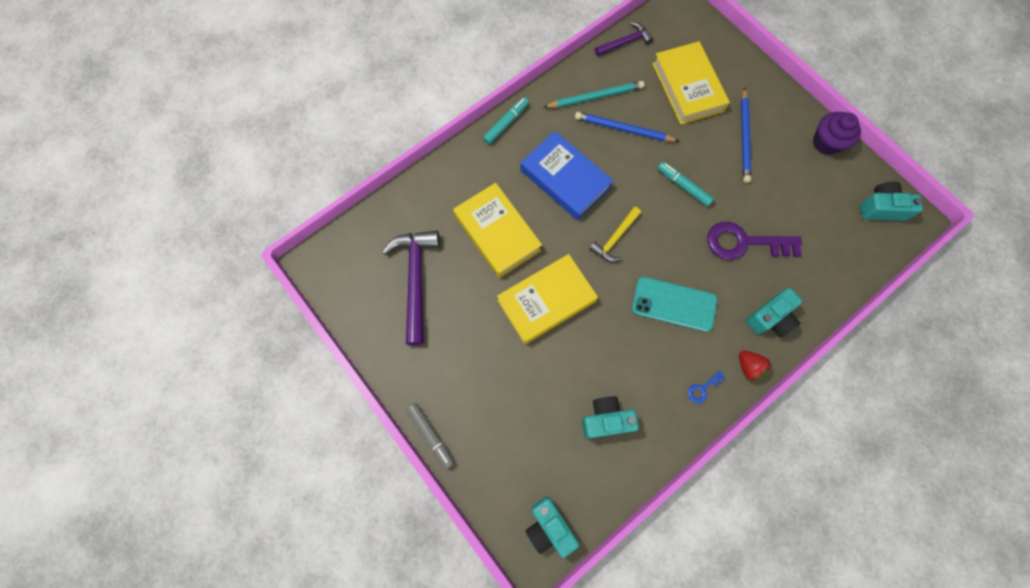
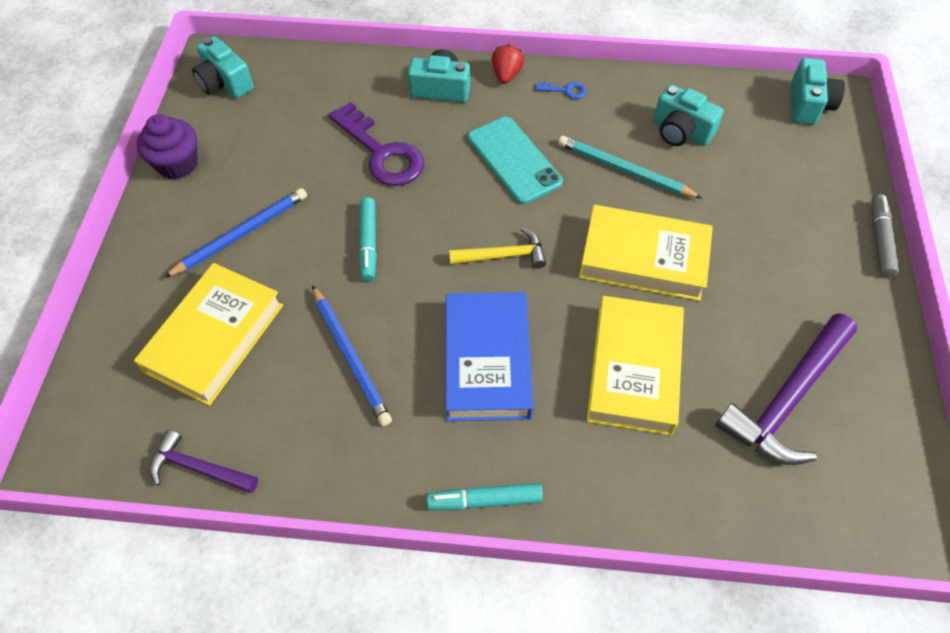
camera: 135 degrees left, 15 degrees down
(595, 97) = (331, 428): turquoise pencil -> turquoise pencil (624, 171)

